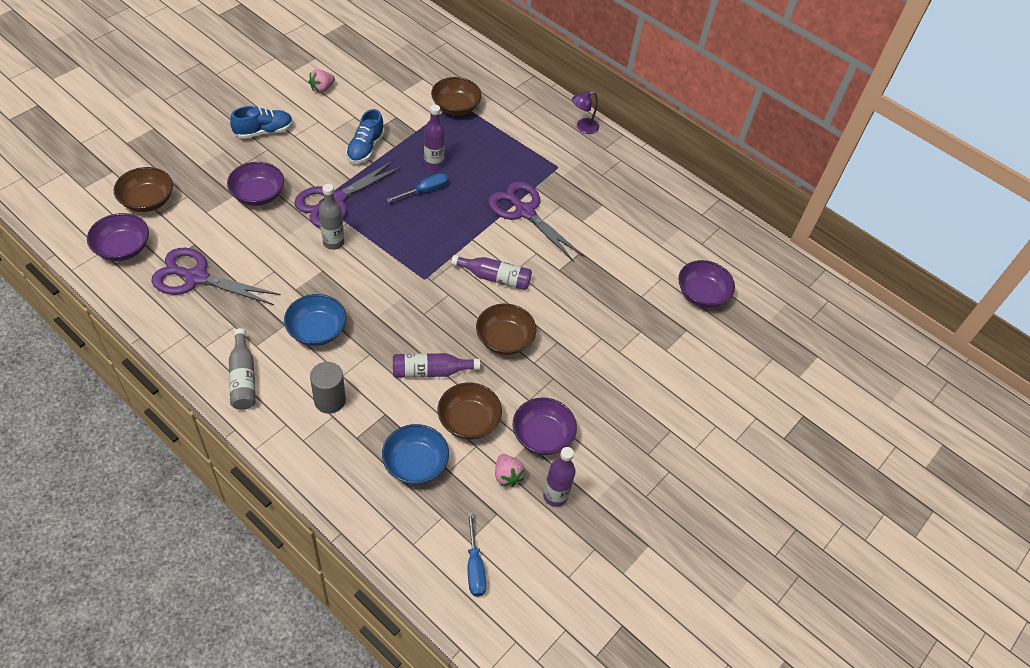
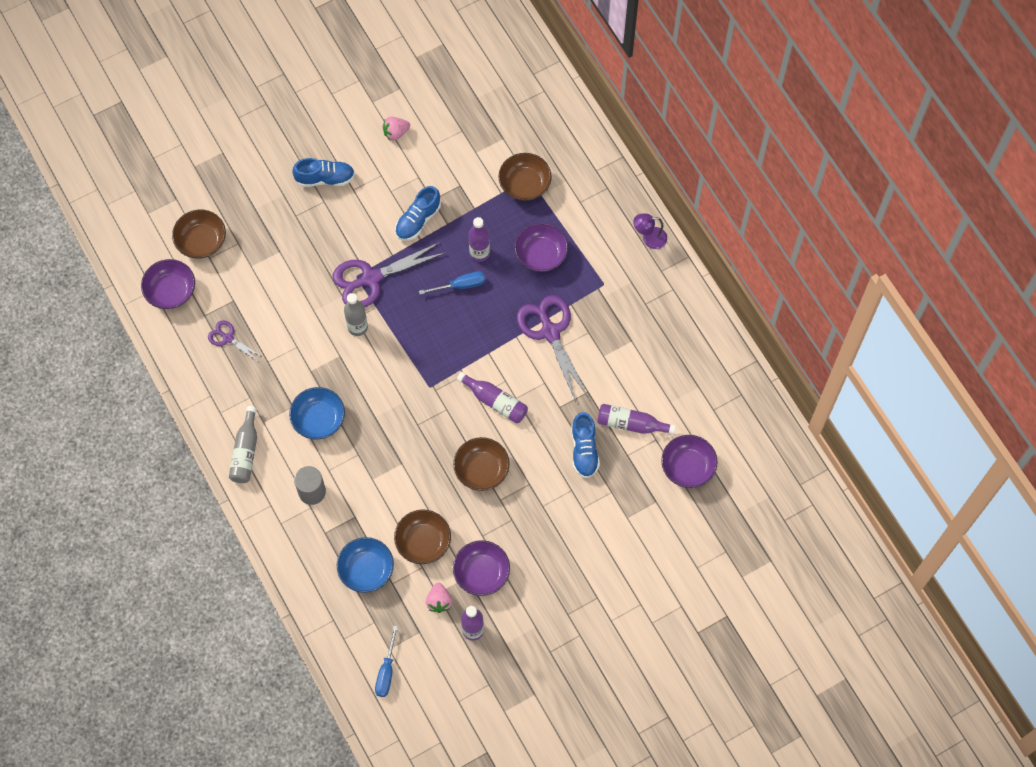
camera: 25 degrees right, 15 degrees up
(196, 277) = (228, 338): purple scissors -> purple scissors, size x0.52
(258, 195) = (302, 256): purple bowl -> purple bowl (541, 254)
(430, 371) = (405, 485): purple bottle -> purple bottle (631, 424)
(598, 301) = (584, 450): none -> blue shoe

